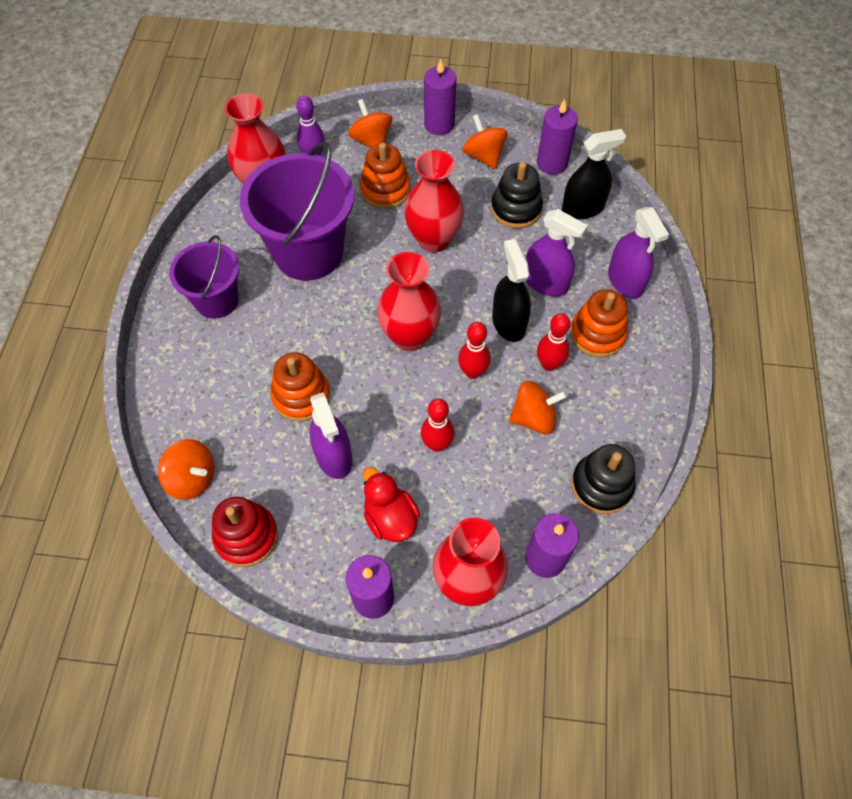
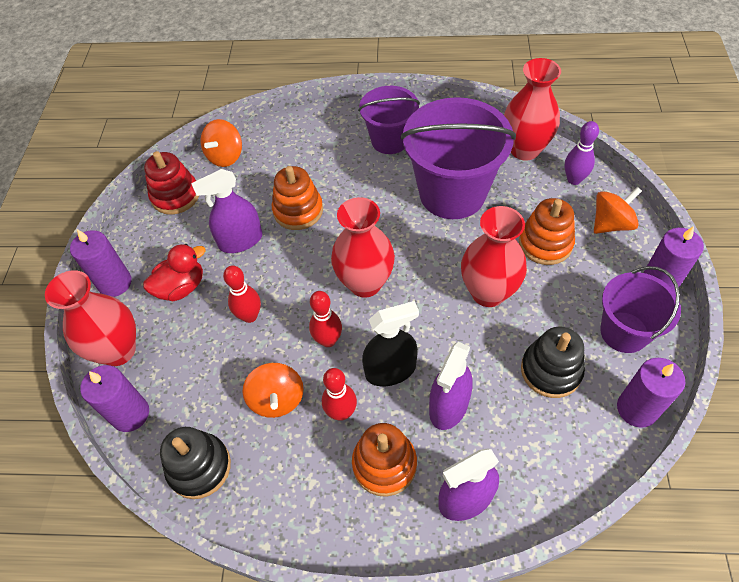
camera: 90 degrees right, 5 degrees down
(483, 156) = (624, 332): orange spinning top -> purple bucket
(582, 208) = (571, 447): black spray bottle -> none

